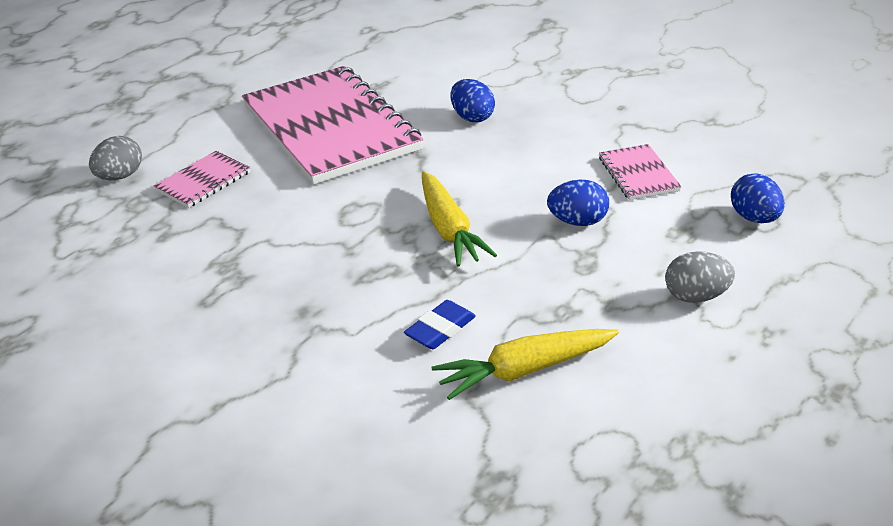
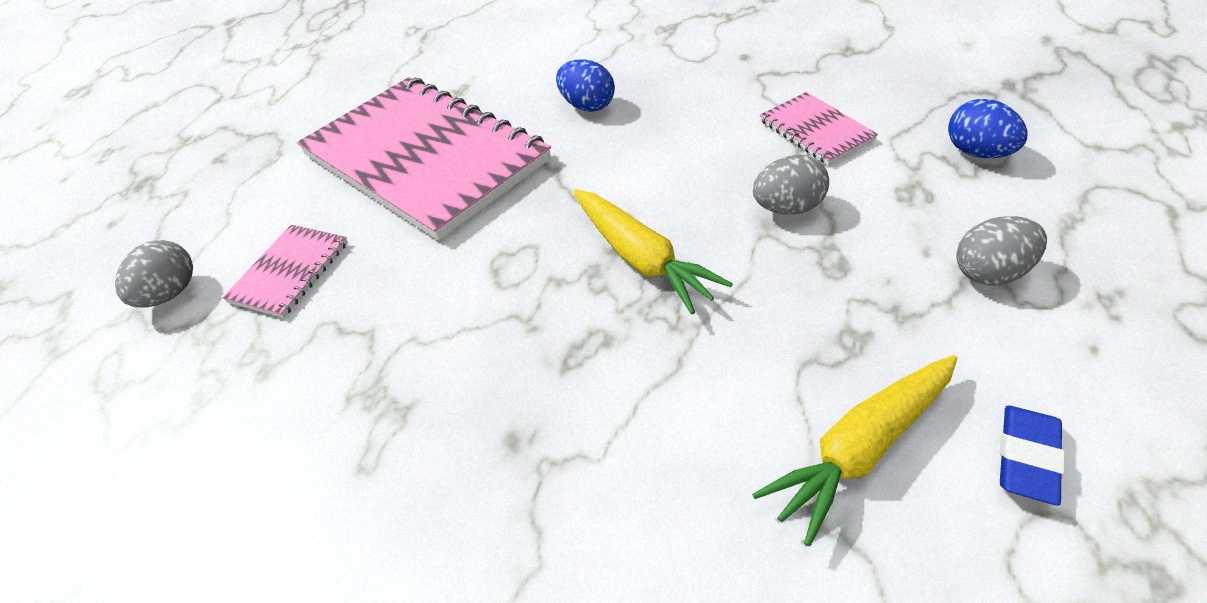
camera: 15 degrees left, 10 degrees up
(440, 330) = (714, 416): blue eraser -> blue eraser (1027, 458)
(578, 221) = (788, 208): blue egg -> grey egg

